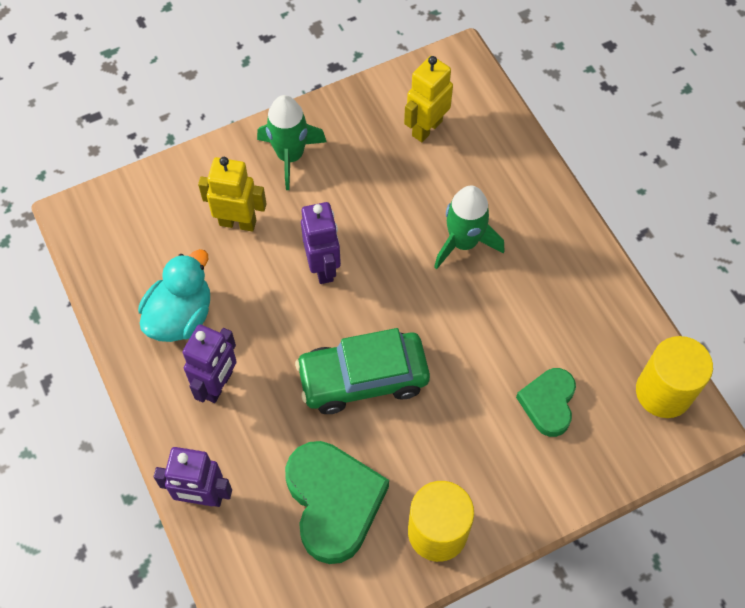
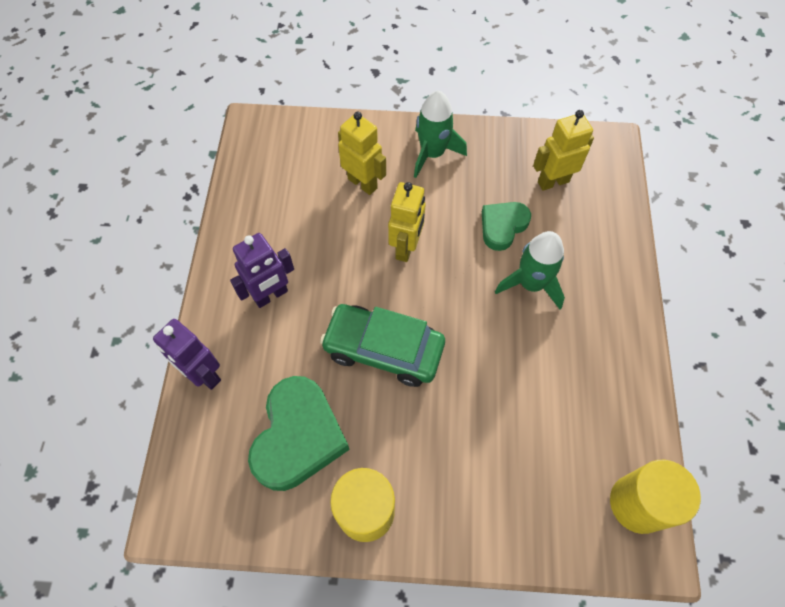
camera: 30 degrees right, 0 degrees up
(180, 316) = (277, 230): turquoise duck -> none
(323, 267) = (406, 248): purple robot -> yellow robot
(548, 403) = (526, 455): green heart -> green heart (502, 226)

